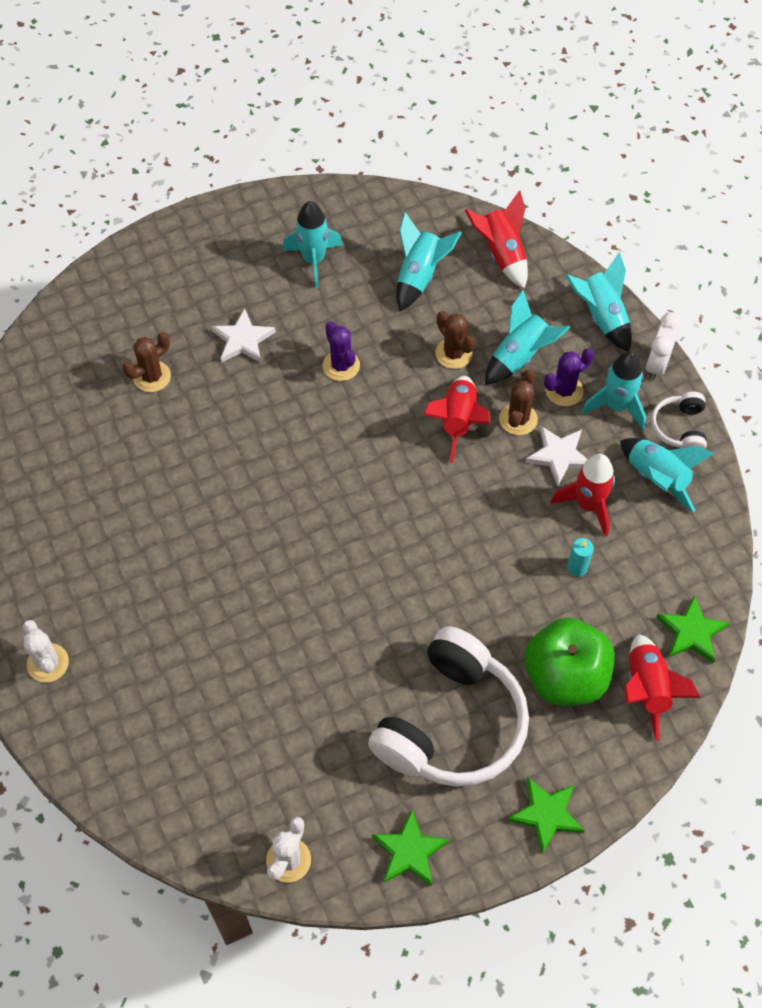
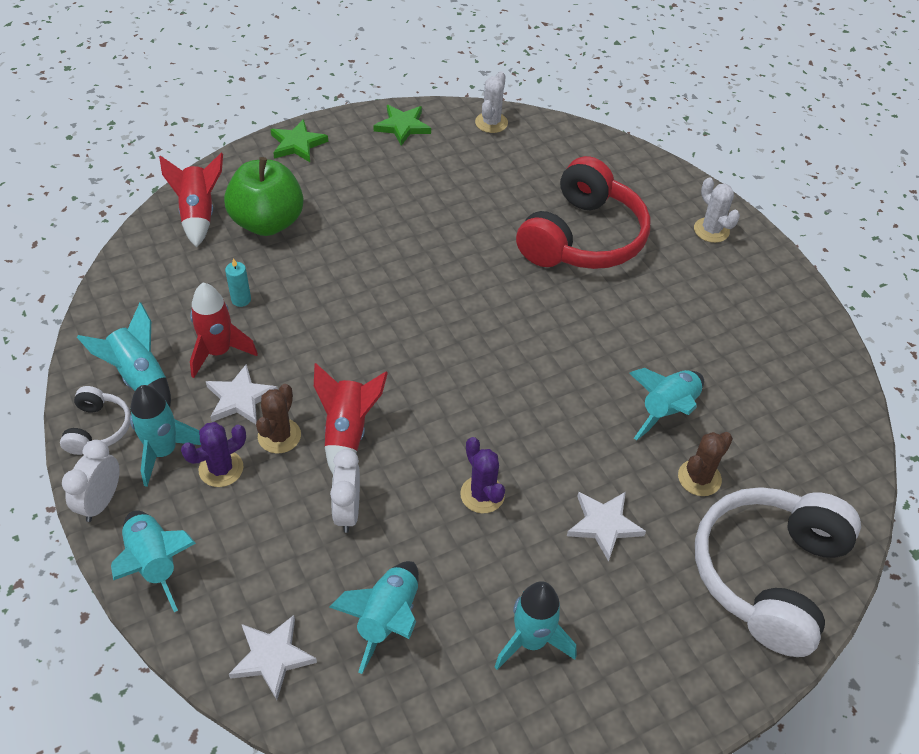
camera: 175 degrees right, 10 degrees down
(202, 652) = (582, 238): none -> red headphones
(451, 723) = (368, 194): white headphones -> white headphones (769, 575)
(453, 353) = (347, 511): brown cactus -> white clock
(501, 254) = (272, 657): red rocket -> white star
(520, 357) = (266, 509): turquoise rocket -> turquoise rocket (667, 410)
(691, 632) = (147, 252): green star -> none

